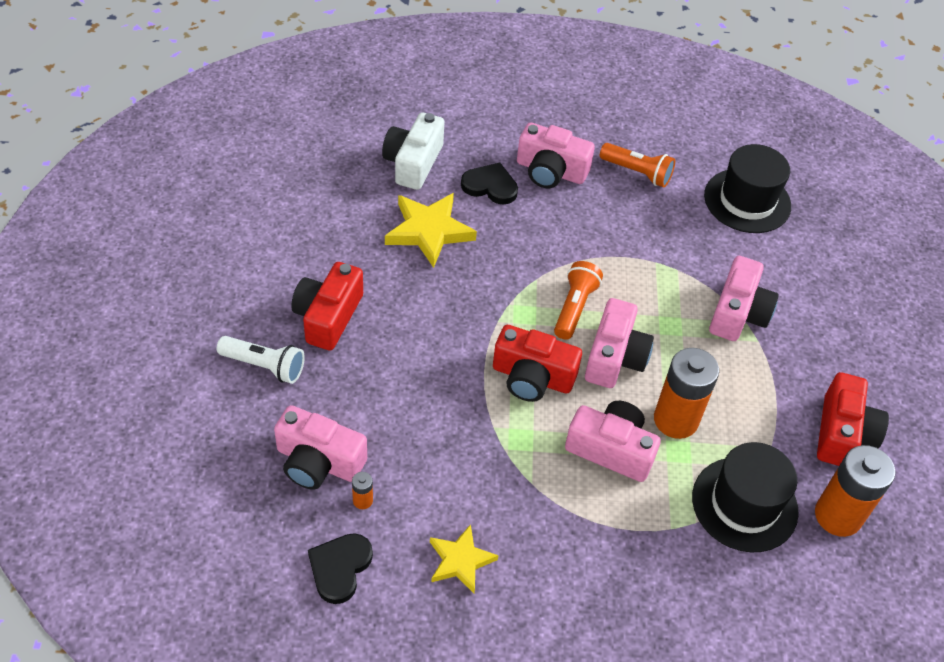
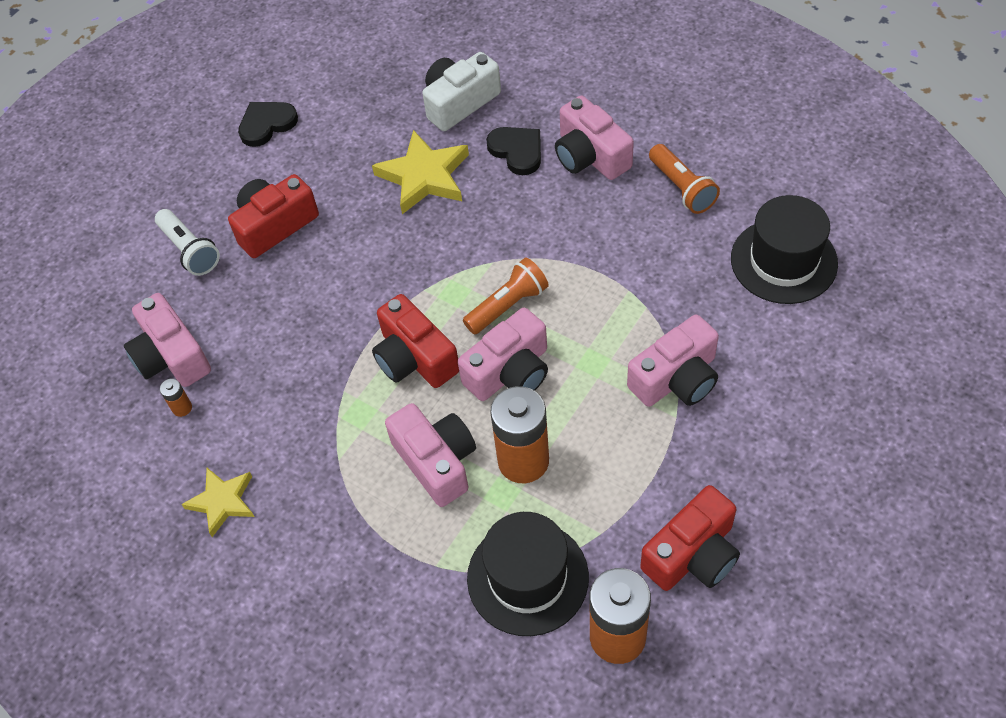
camera: 40 degrees right, 5 degrees up
(340, 568) = (121, 459): black heart -> black heart (267, 124)

